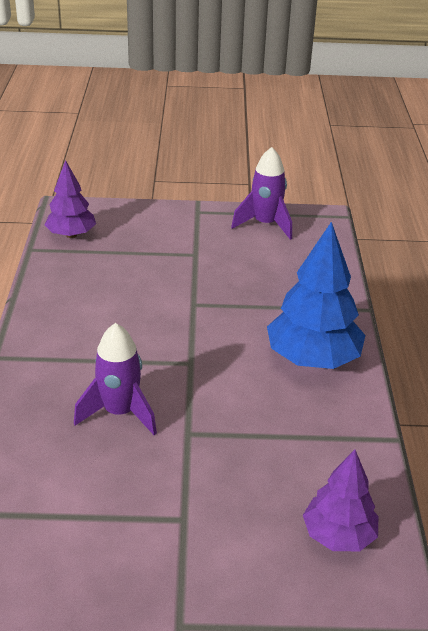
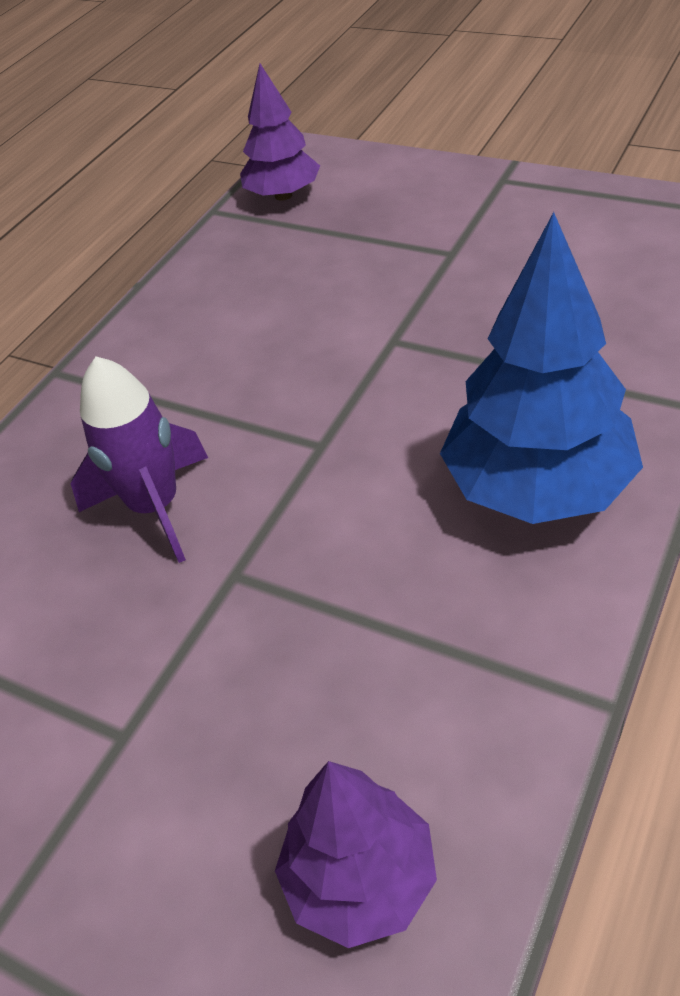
camera: 35 degrees right, 10 degrees up
(265, 224) = (606, 216): purple rocket -> none

